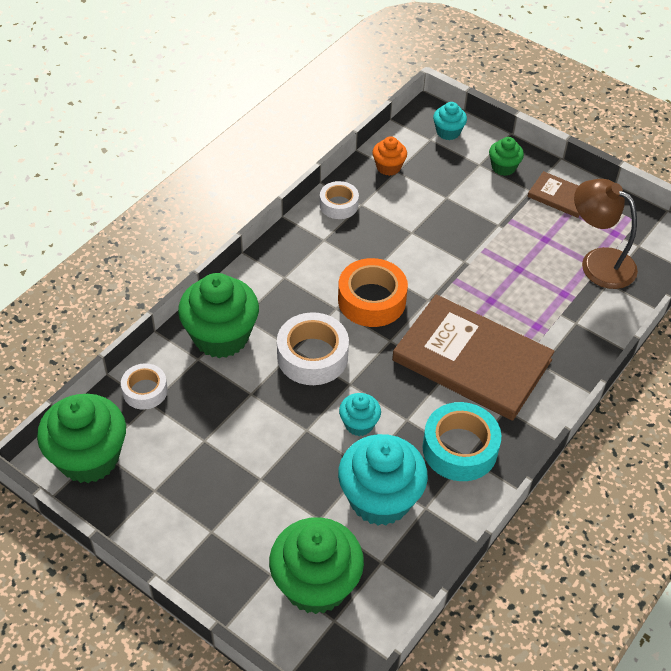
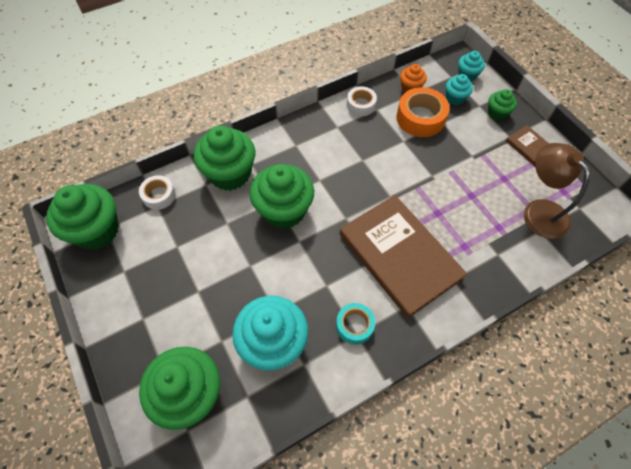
camera: 25 degrees right, 10 degrees up
(312, 356) = (284, 210): white tape -> green cupcake
(359, 424) = (289, 275): turquoise cupcake -> turquoise cupcake (455, 98)
(372, 300) = (348, 182): orange tape -> orange tape (420, 118)
(460, 448) = (354, 325): turquoise tape -> turquoise tape, size x0.61

